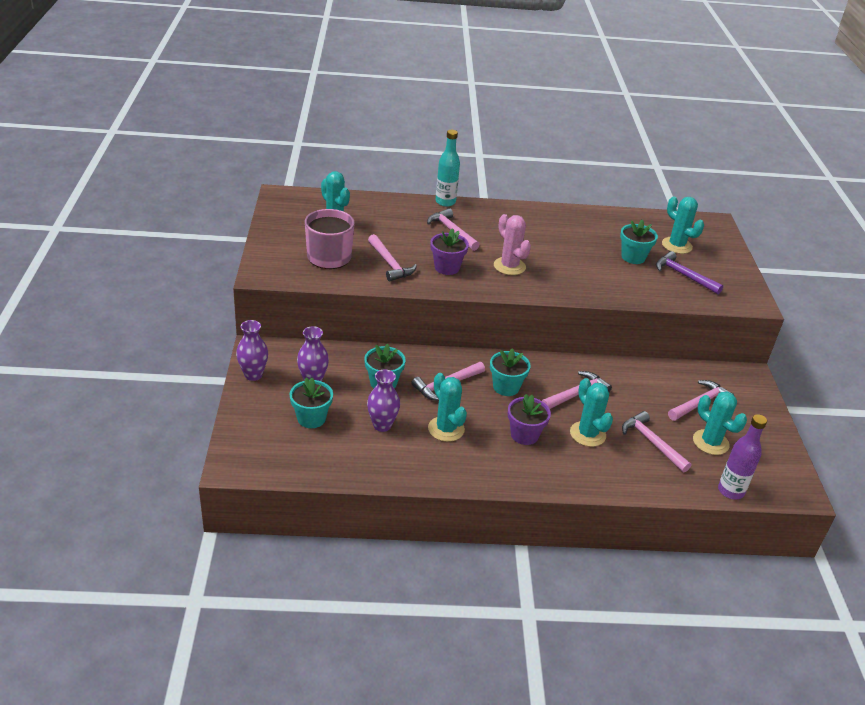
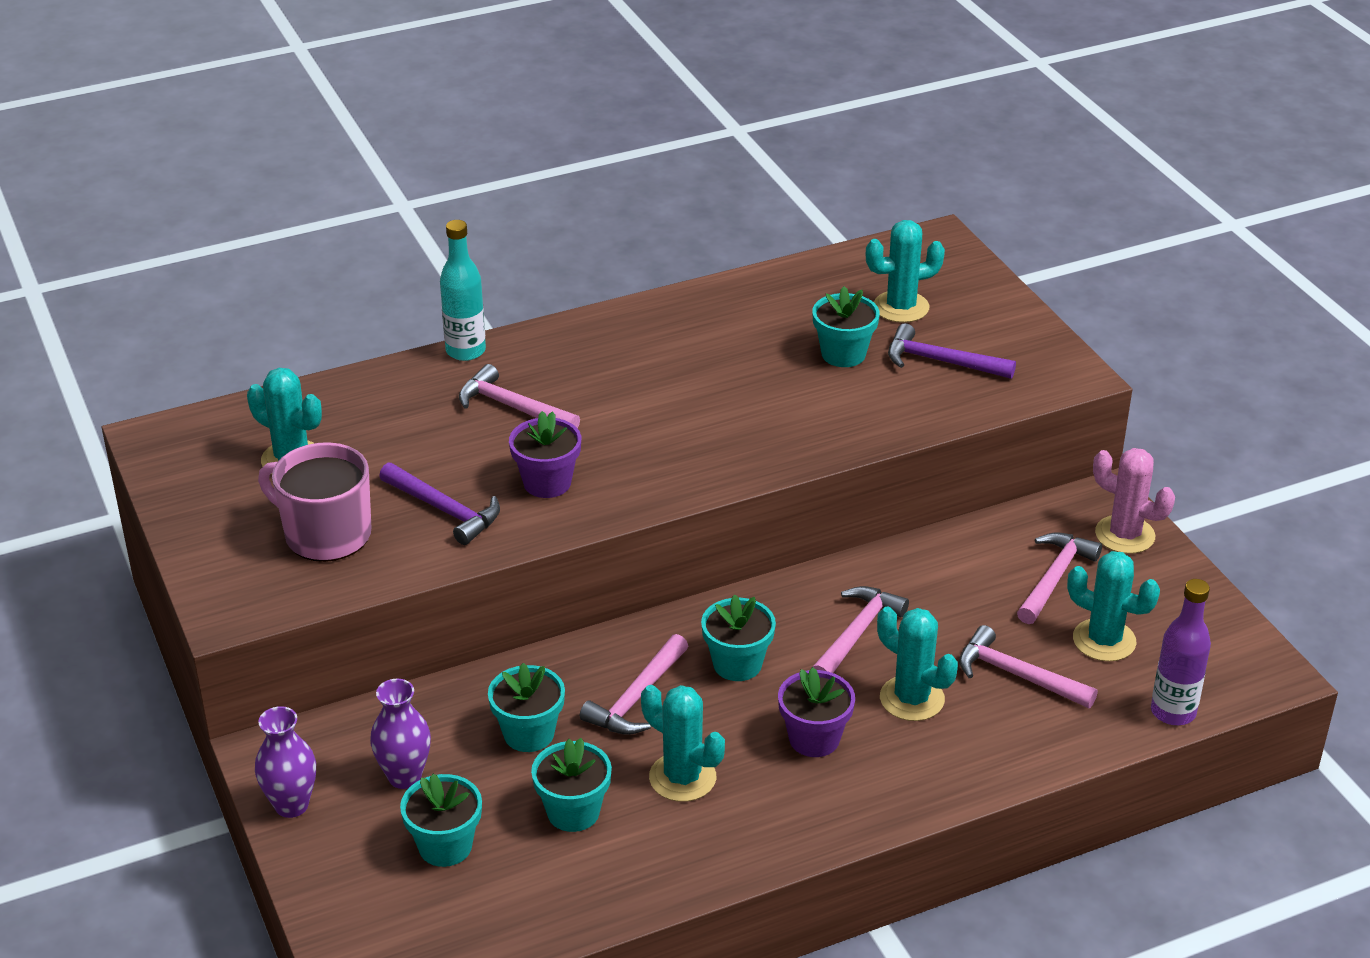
camera: 20 degrees left, 0 degrees up
(382, 425) = (573, 812): purple vase -> turquoise flower pot
(390, 264) = (444, 510): pink hammer -> purple hammer
(509, 266) = (651, 443): pink cactus -> pink cactus (1124, 535)
(676, 245) = (901, 307): turquoise cactus -> turquoise cactus turned 45 degrees counterclockwise

